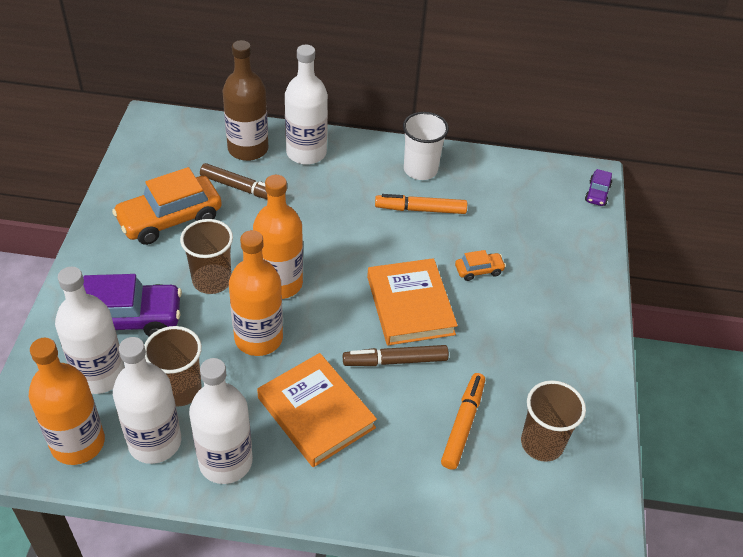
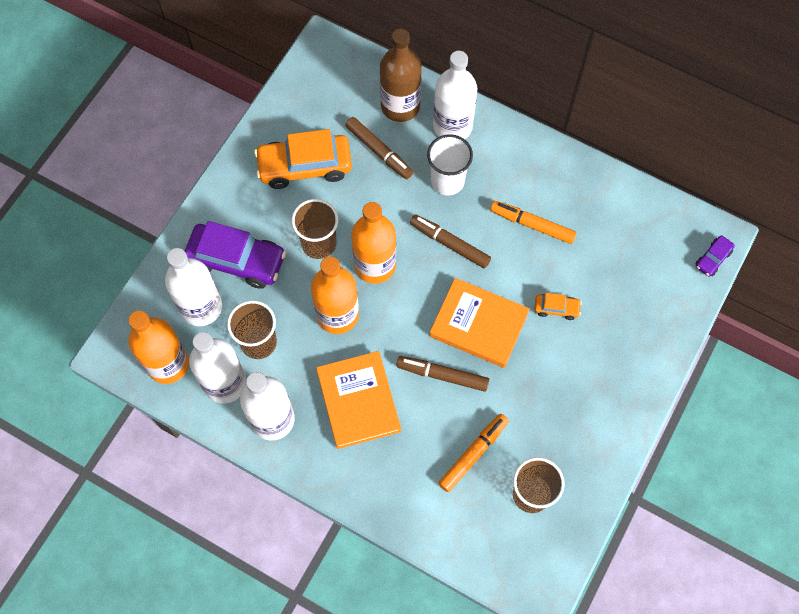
camera: 25 degrees right, 20 degrees up
(348, 245) = (450, 244): none -> brown marker
(410, 305) = (478, 325): orange book -> orange book turned 75 degrees counterclockwise
(420, 169) = (552, 178): white cup -> white cup (447, 181)

